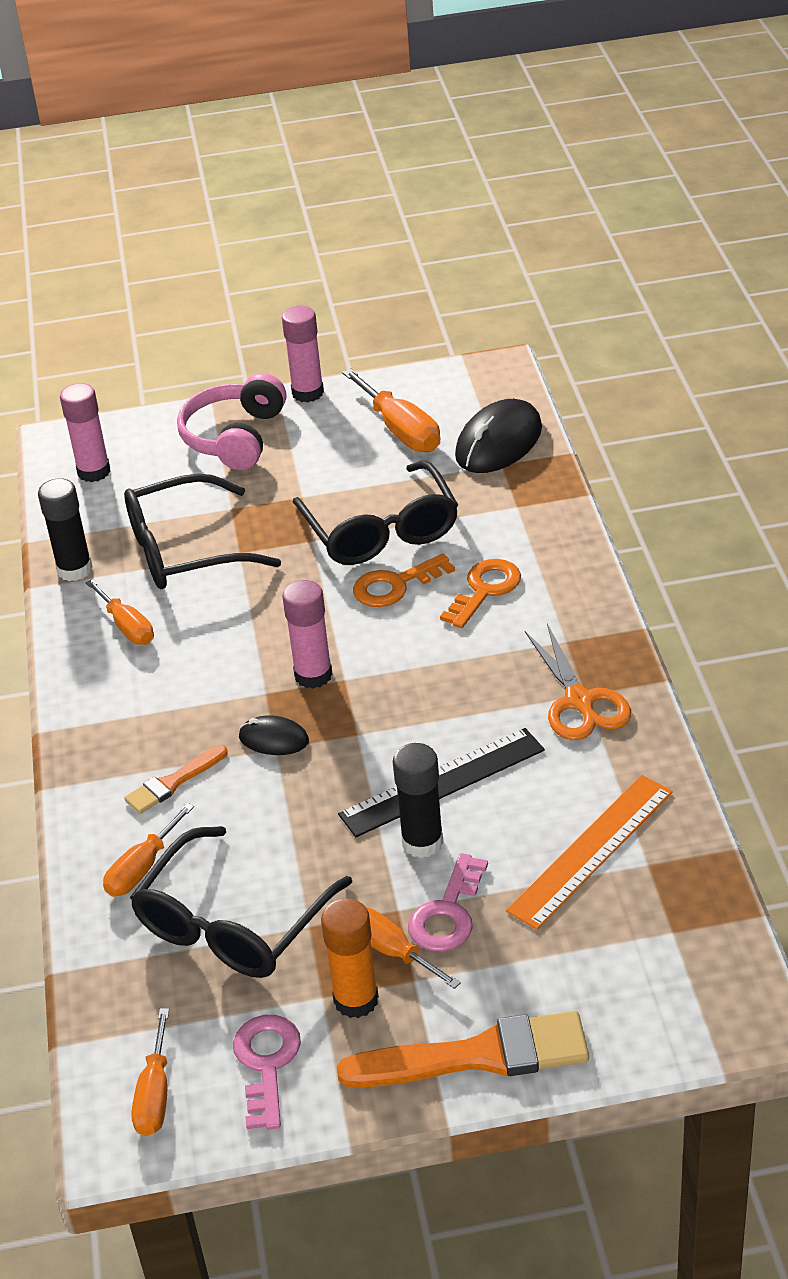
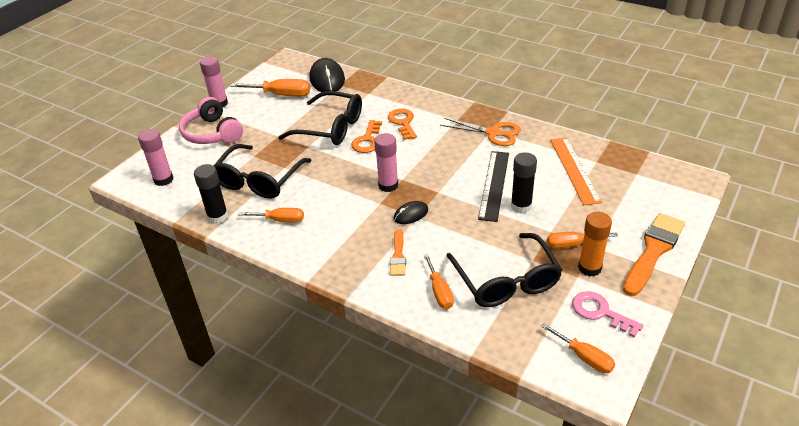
camera: 50 degrees left, 0 degrees up
(448, 913) = (568, 220): pink key -> none

